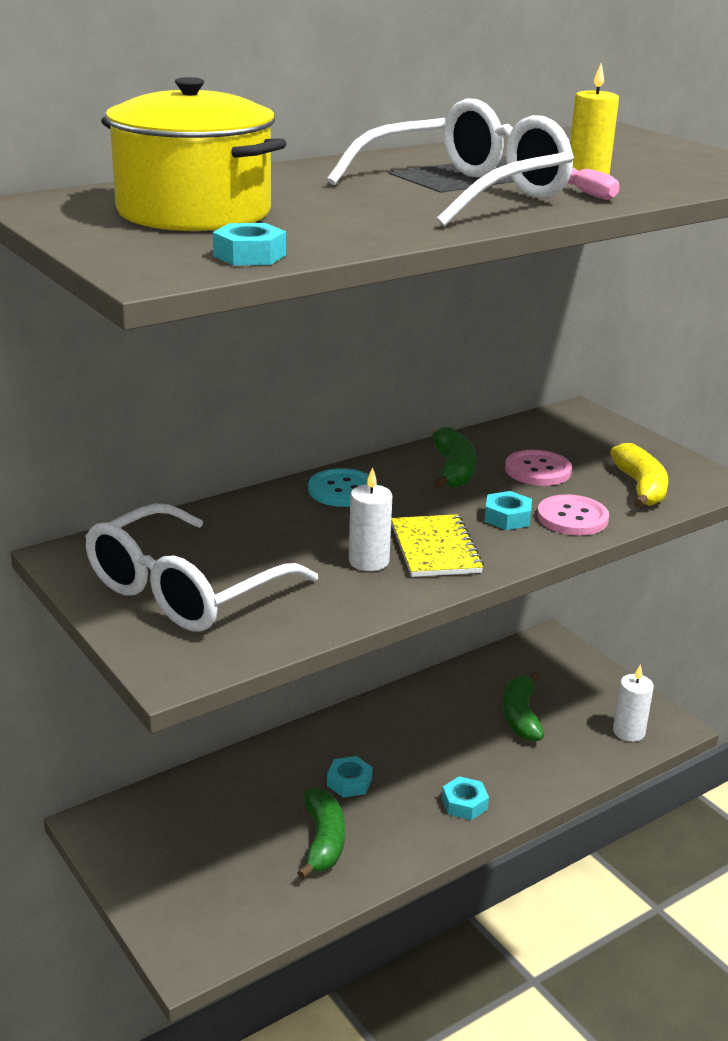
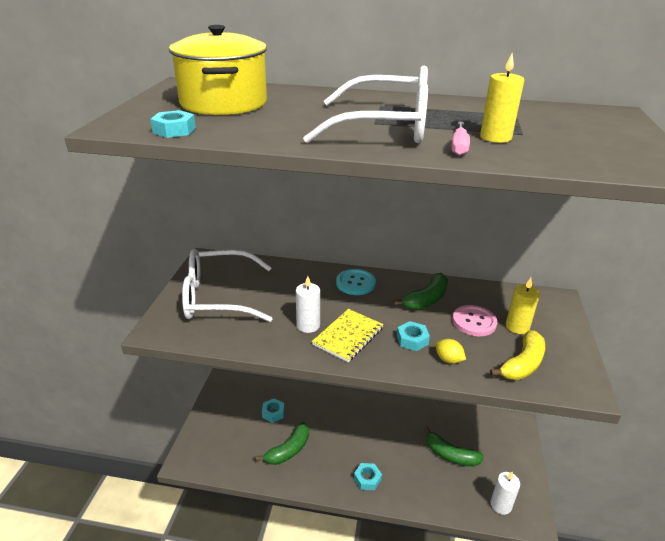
camera: 45 degrees right, 5 degrees up
(349, 782) = (331, 431): turquoise nut -> turquoise nut (273, 413)
(520, 716) = (450, 455): green banana -> green banana turned 105 degrees counterclockwise
(572, 518) = (448, 360): pink button -> yellow lemon
(584, 455) = (517, 327): none -> yellow candle

